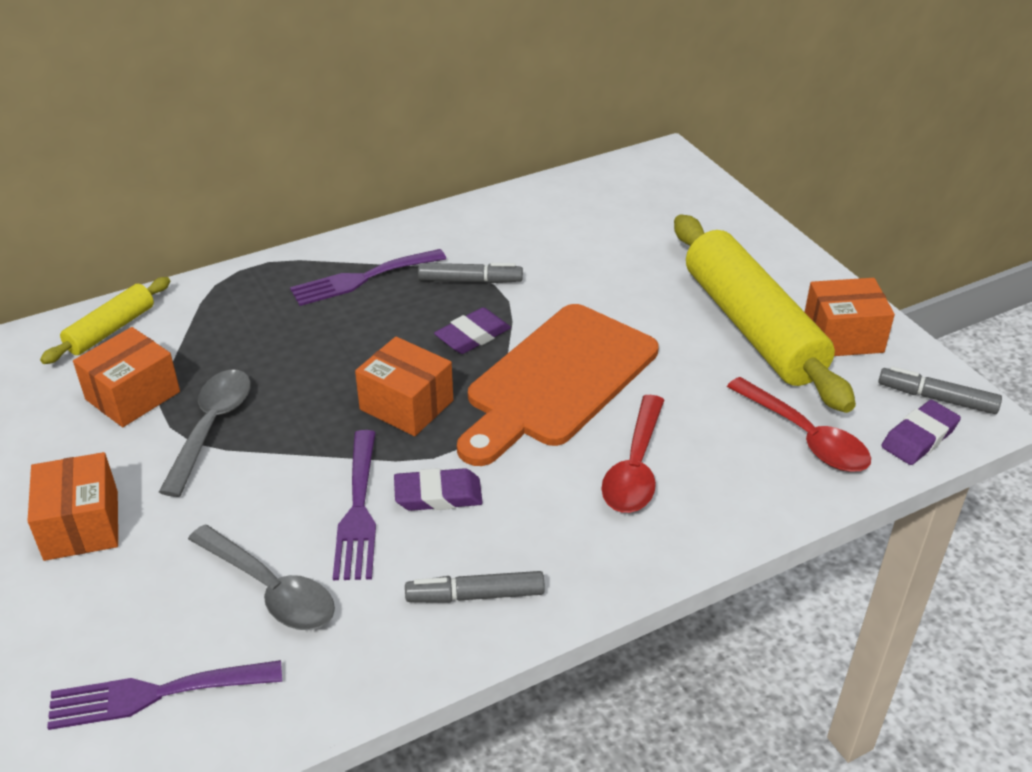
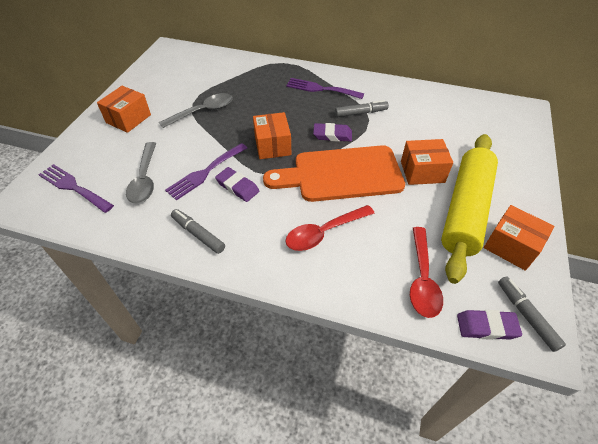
camera: 45 degrees right, 10 degrees up
(111, 329) = (219, 61): yellow rolling pin -> none
(133, 395) = (196, 86): orange box -> orange box (422, 172)
(470, 281) = (361, 113): grey marker -> grey marker turned 60 degrees counterclockwise

